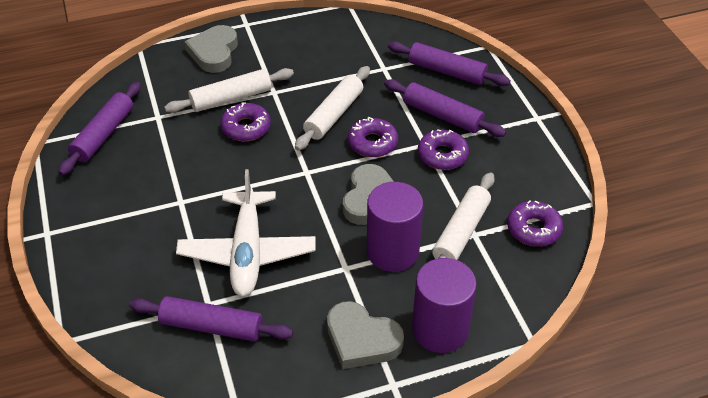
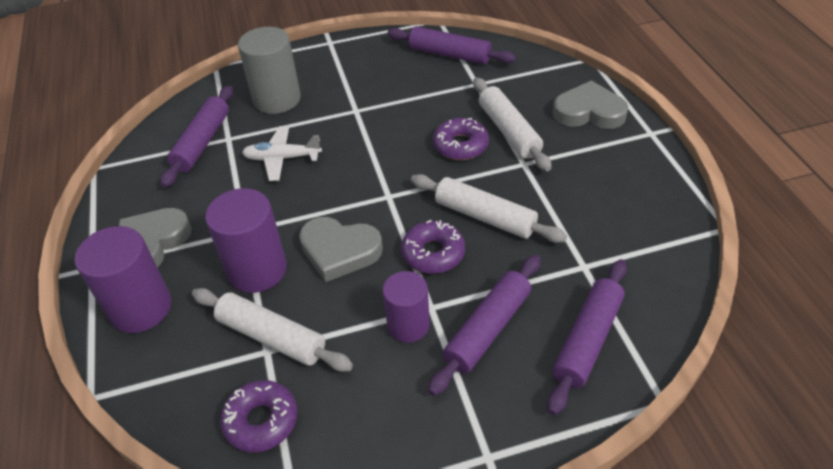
camera: 95 degrees right, 0 degrees up
(147, 269) = (277, 99): none -> grey cylinder
(247, 252) = (282, 158): white plane -> white plane, size x0.59
(442, 155) = (408, 325): purple donut -> purple cylinder

